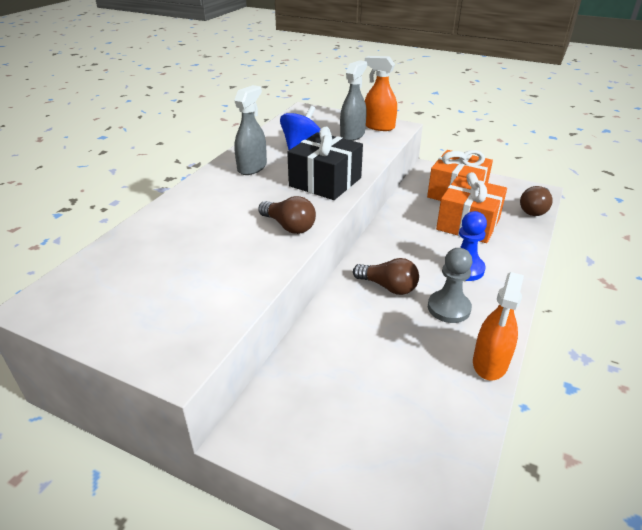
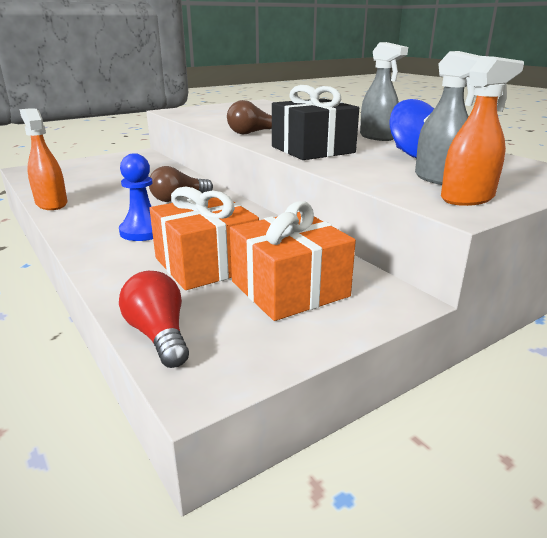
camera: 120 degrees right, 10 degrees down
(449, 308) = (117, 209): grey pawn -> none
(534, 209) = (159, 335): brown light bulb -> red light bulb

